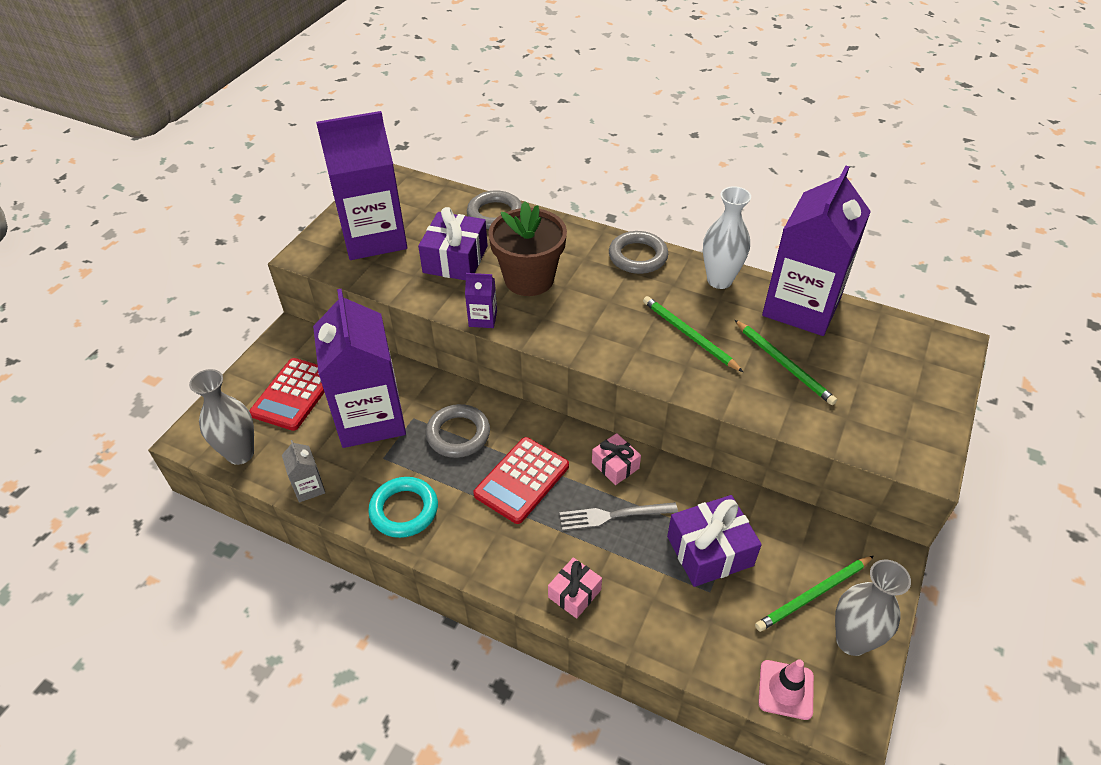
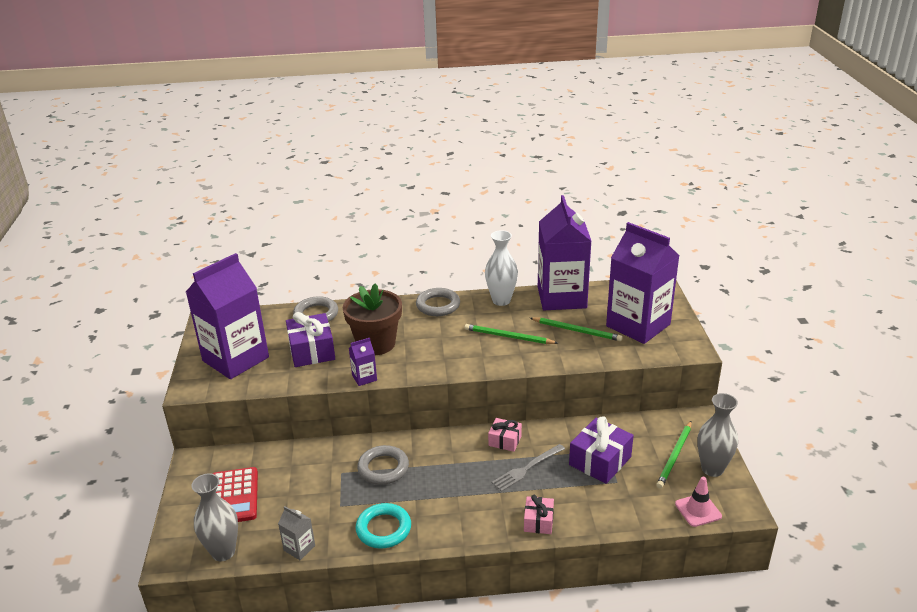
camera: 30 degrees left, 15 degrees down
(370, 418) = (309, 486): purple carton -> purple carton (638, 325)
(522, 480) = (451, 475): red calculator -> none

